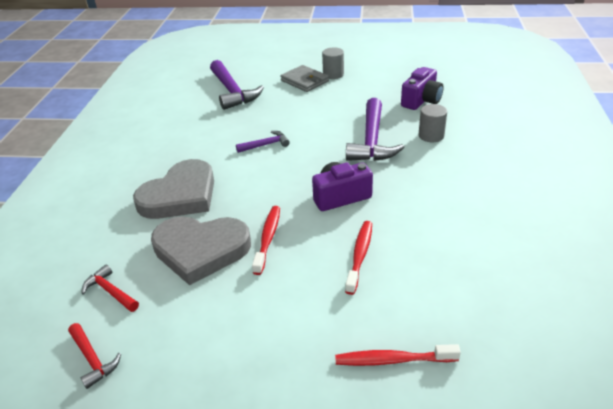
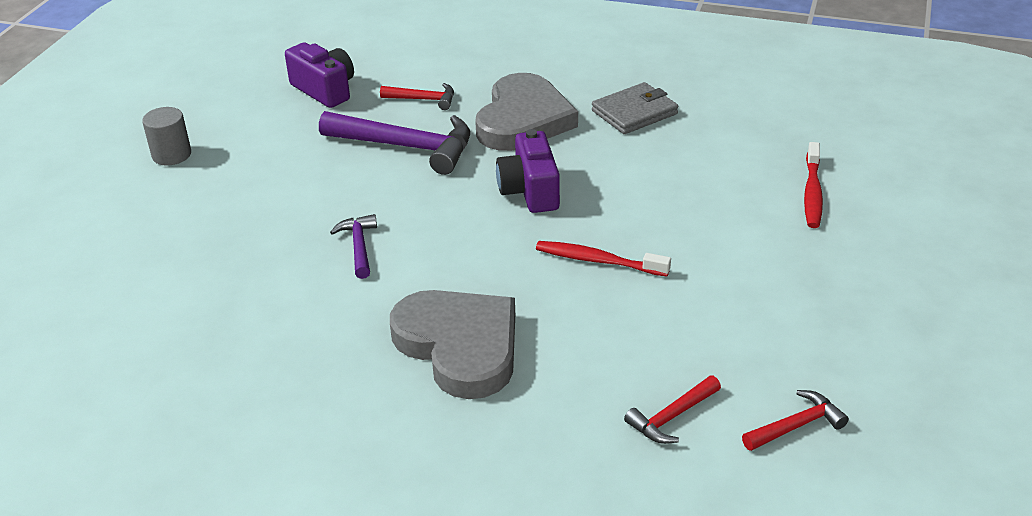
camera: 80 degrees left, 0 degrees up
(201, 250) = (604, 324): grey heart -> grey heart (523, 119)
(232, 91) = (138, 275): purple hammer -> none
(304, 81) = (169, 187): grey wallet -> grey wallet (634, 112)
(360, 255) = (652, 191): red toothbrush -> none
(431, 136) = (423, 99): grey cylinder -> red hammer

